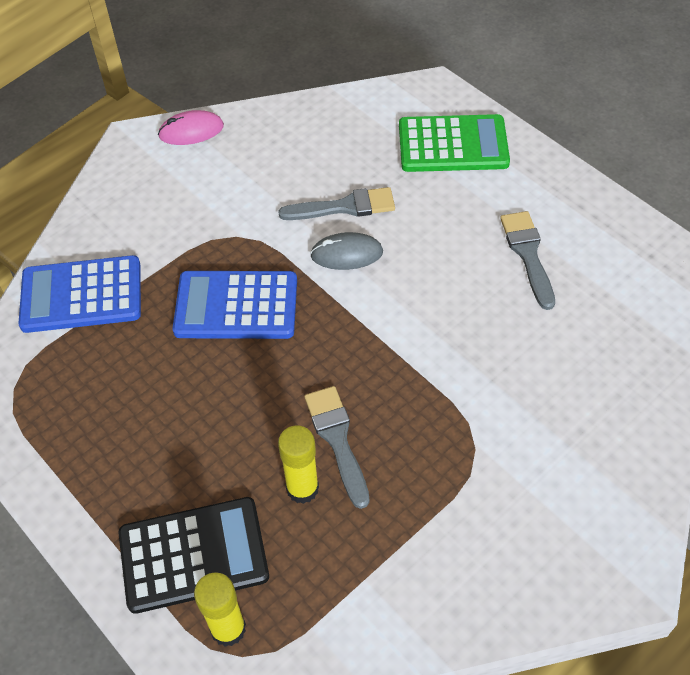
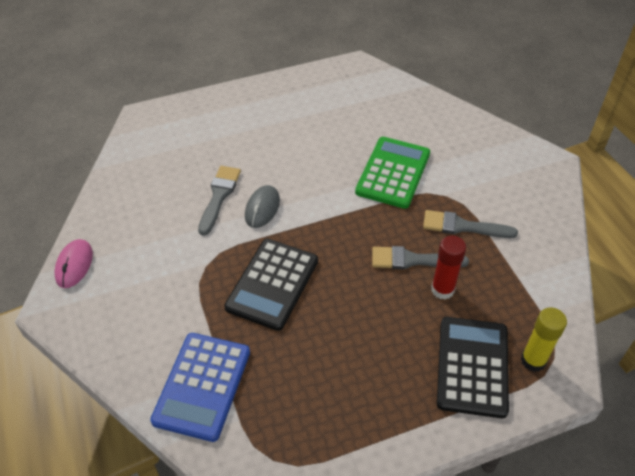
camera: 70 degrees left, 5 degrees down
(236, 306) = (272, 284): blue calculator -> black calculator
(302, 488) = (442, 290): yellow glue stick -> red glue stick
(453, 145) = (202, 124): green calculator -> green calculator (393, 173)
(528, 255) = (316, 123): grey brush -> grey brush (463, 226)

